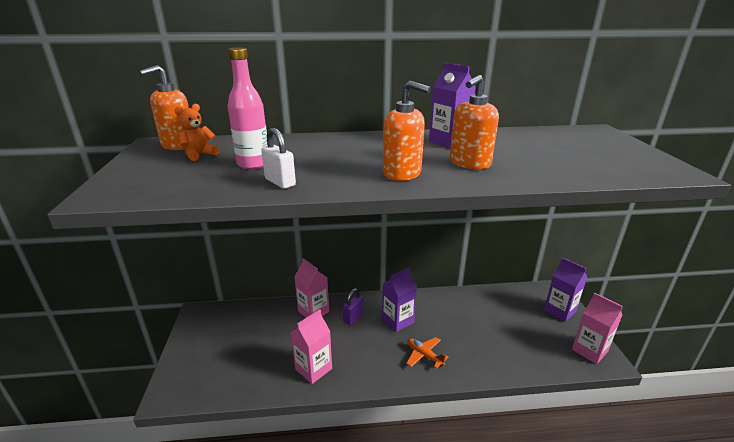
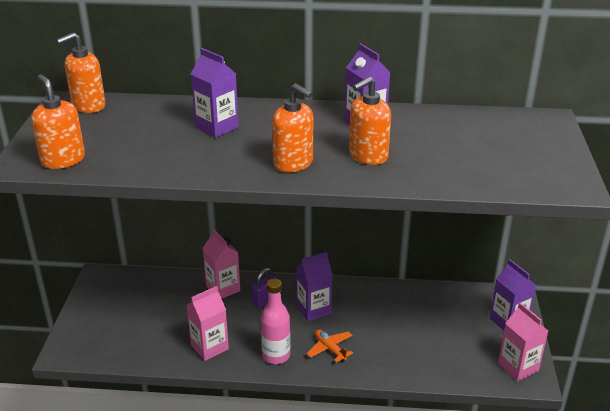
camera: 10 degrees right, 5 degrees up
(152, 188) = (63, 160): none -> orange soap dispenser
(199, 155) = (107, 121): orange teddy bear -> none
(253, 164) = (156, 138): pink bottle -> pink bottle (276, 355)
(280, 182) = (175, 163): white padlock -> none
(312, 152) = (217, 127): none -> purple carton

